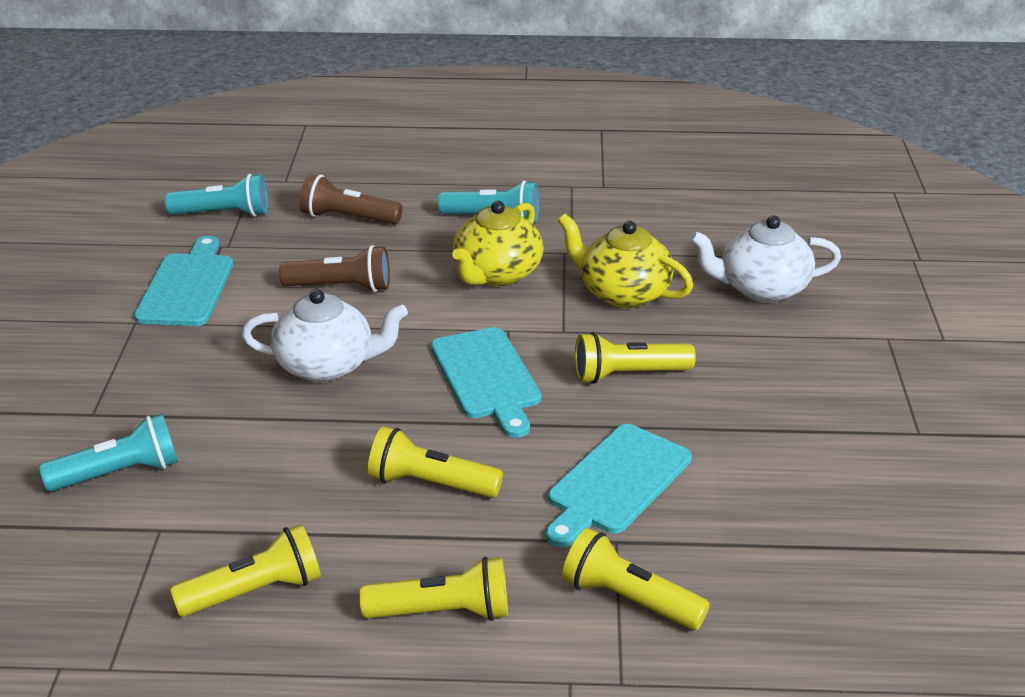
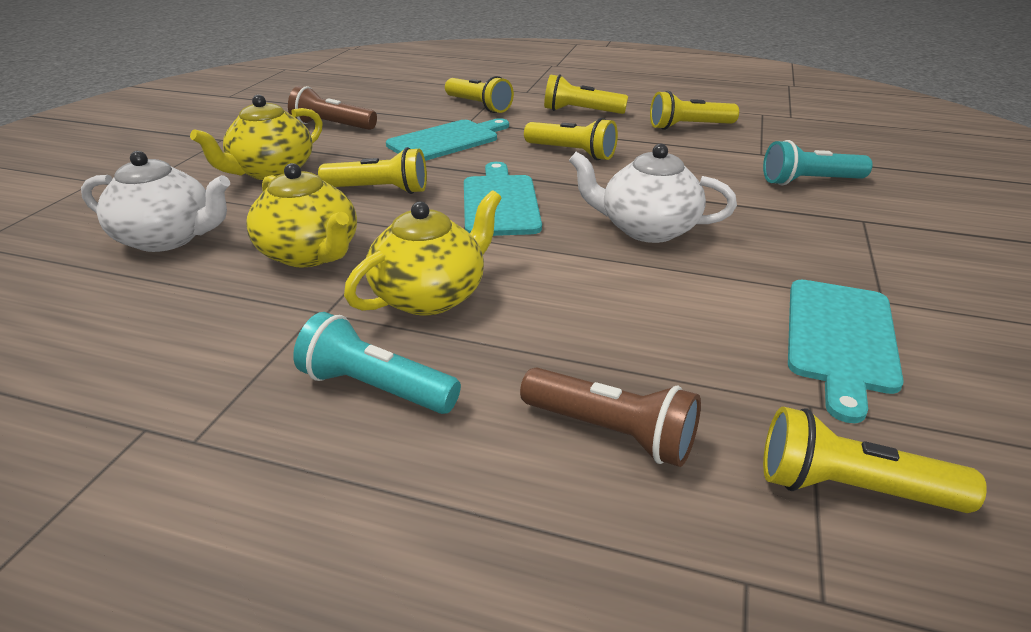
camera: 165 degrees left, 0 degrees up
(223, 214) = (850, 488): turquoise flashlight -> yellow flashlight
(341, 287) = (628, 307): brown flashlight -> brown flashlight (332, 126)
(777, 383) = (271, 171): none -> yellow teapot

